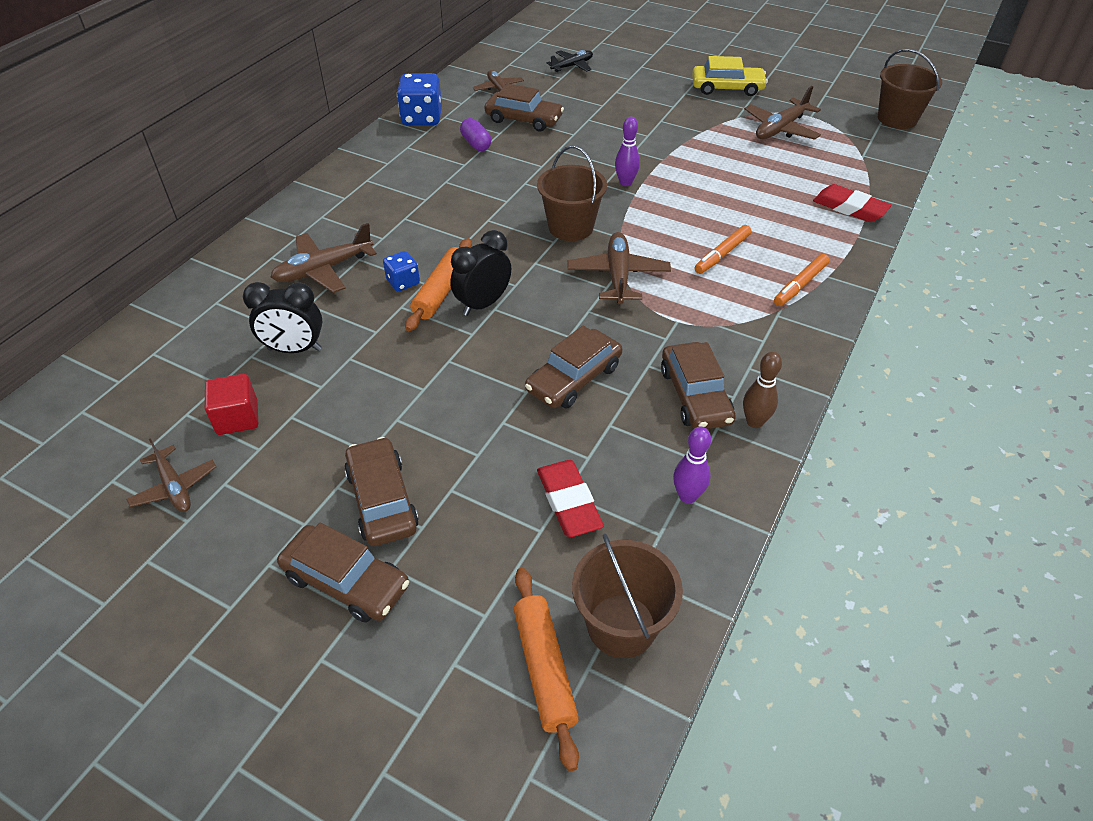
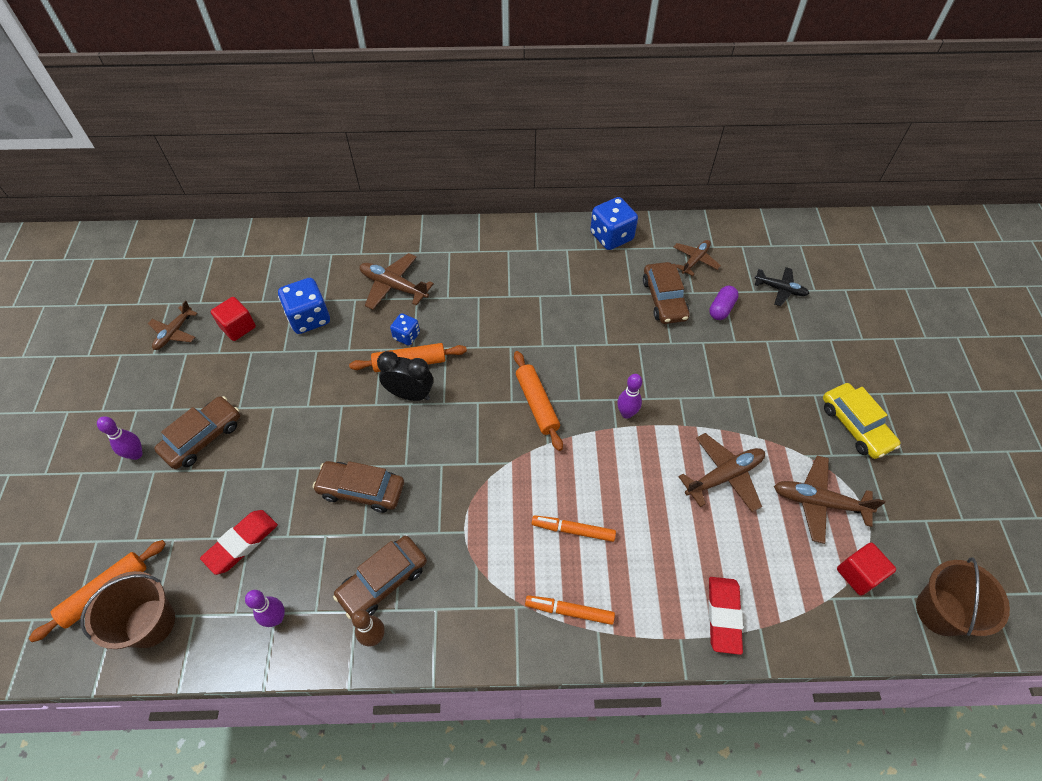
camera: 60 degrees right, 10 degrees up
(294, 349) = (309, 318): black clock -> blue dice
(346, 581) = (136, 454): brown car -> purple bowling pin
(476, 144) = (604, 287): purple capsule -> purple capsule (721, 308)
(570, 227) = (537, 404): brown bucket -> orange rolling pin
(618, 275) = (496, 465): brown plane -> brown plane (724, 476)
(850, 137) = (858, 574): none -> red cube

